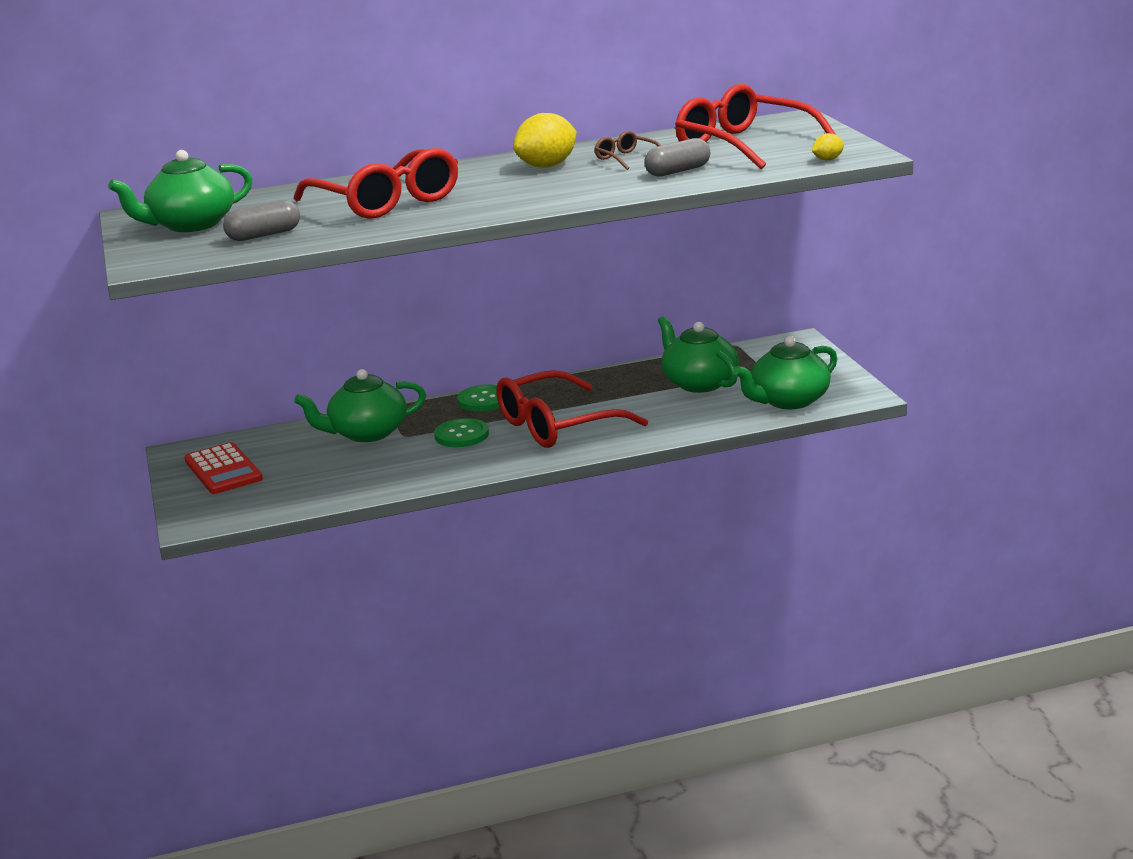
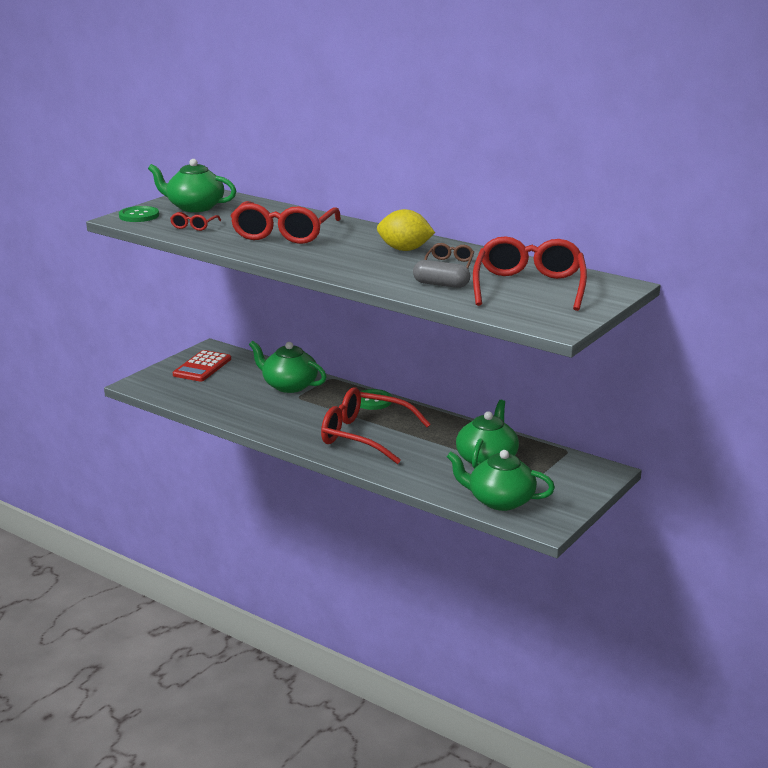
camera: 50 degrees right, 0 degrees up
(264, 235) = (194, 226): grey capsule -> red glasses
(461, 435) = (317, 412): green button -> green button (139, 216)
(827, 160) = (529, 319): yellow lemon -> none

